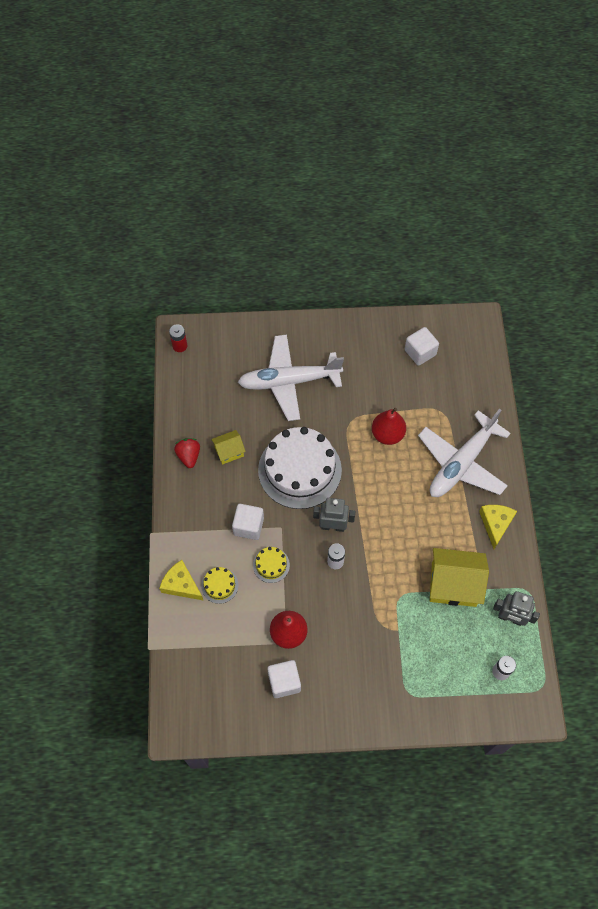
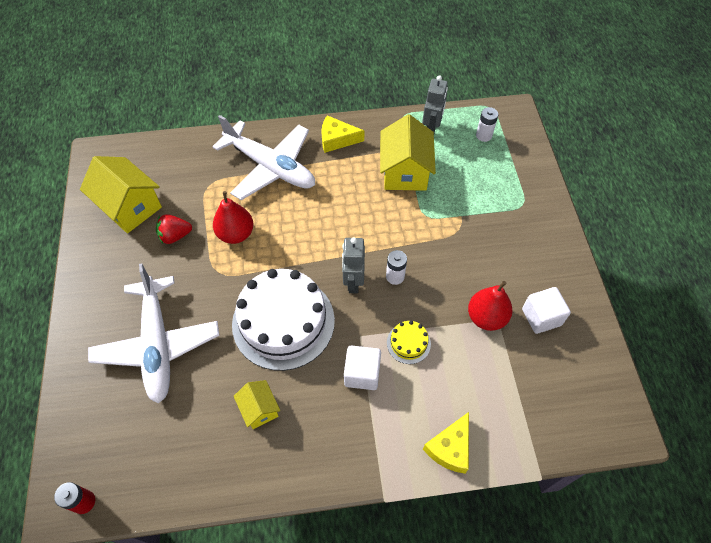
camera: 95 degrees left, 5 degrees down
(189, 456) = (267, 463): red strawberry -> red strawberry (175, 236)
(219, 585) = (443, 400): yellow cake -> none
(420, 352) = (130, 207): white cube -> yellow house

